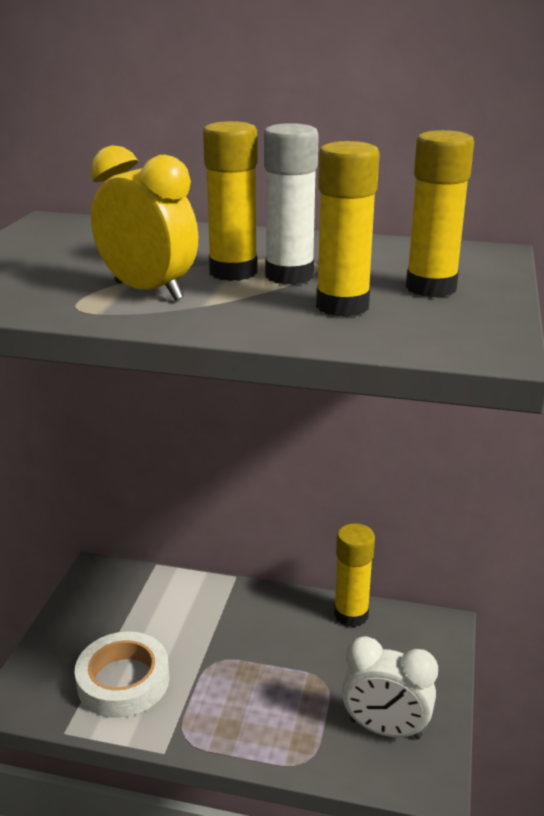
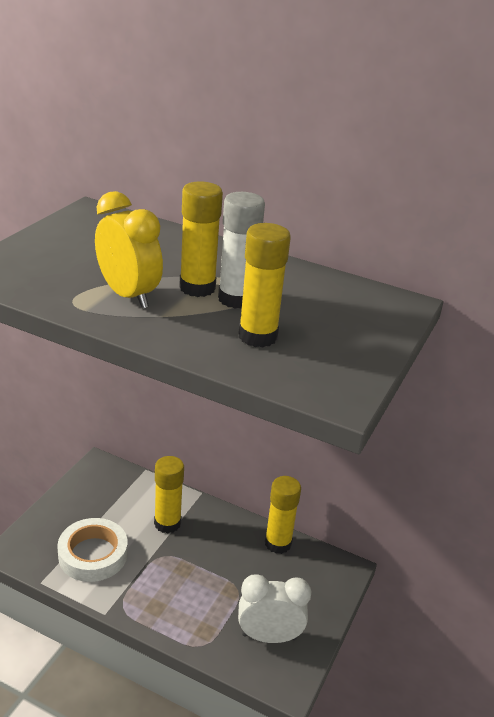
camera: 10 degrees right, 5 degrees up
(385, 729) = (269, 636): white clock -> white clock turned 150 degrees clockwise
(431, 288) = (333, 331): yellow glue stick -> yellow glue stick (167, 523)

